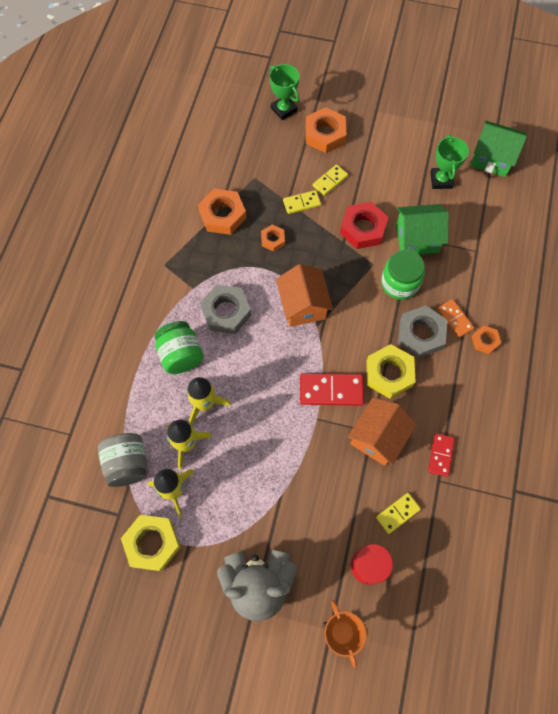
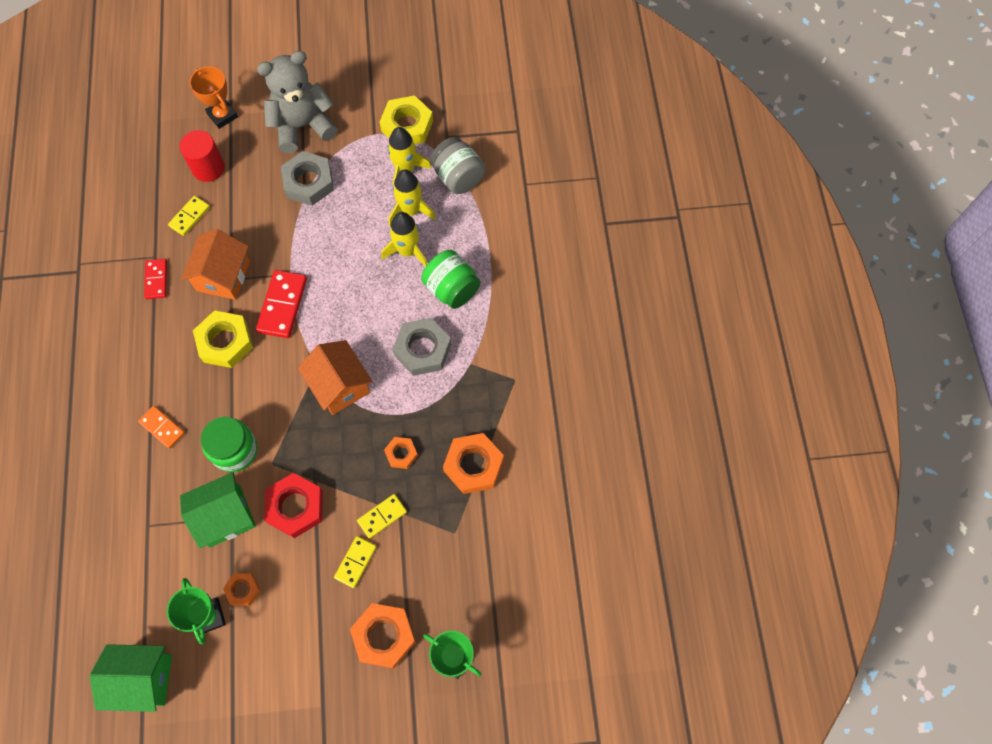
camera: 160 degrees right, 0 degrees up
(331, 390) = (282, 305): red domino -> red domino turned 60 degrees counterclockwise
(421, 334) = (198, 397): grey nut -> grey nut (308, 182)
(485, 341) = (124, 413): orange nut -> orange nut (243, 590)

